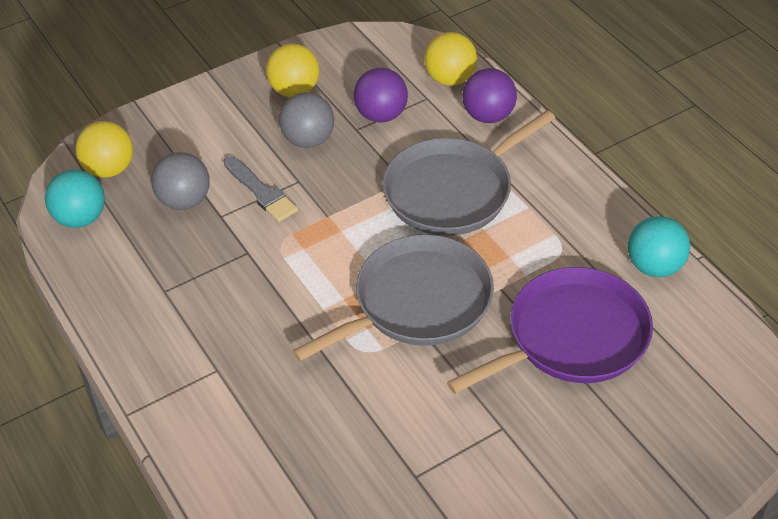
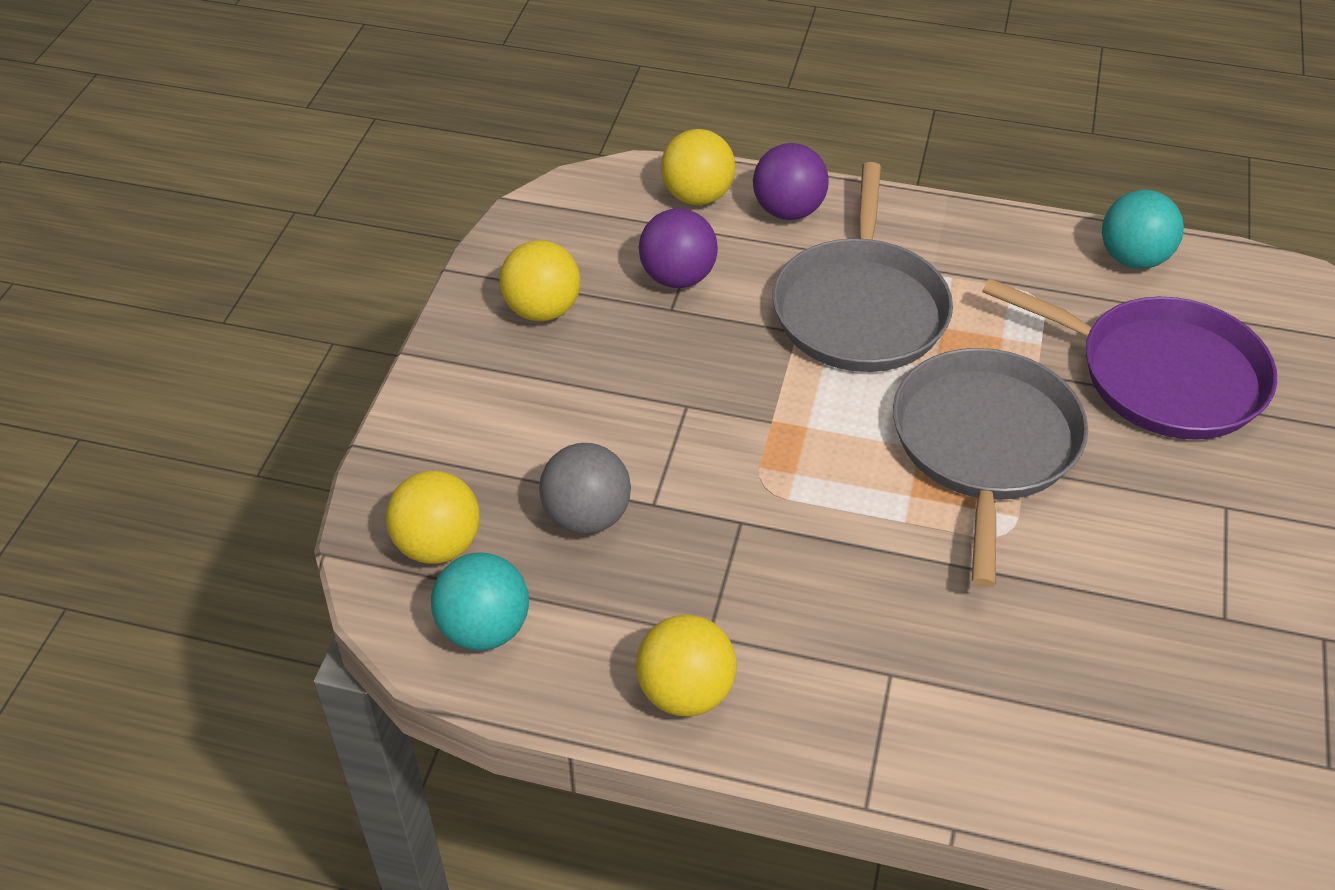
camera: 45 degrees left, 0 degrees up
(121, 307) = (685, 692): none -> yellow ball
(261, 192) = (662, 445): grey brush -> none
(308, 140) = (635, 354): grey ball -> none
(571, 337) = (1161, 375): purple pan -> purple pan turned 105 degrees clockwise

